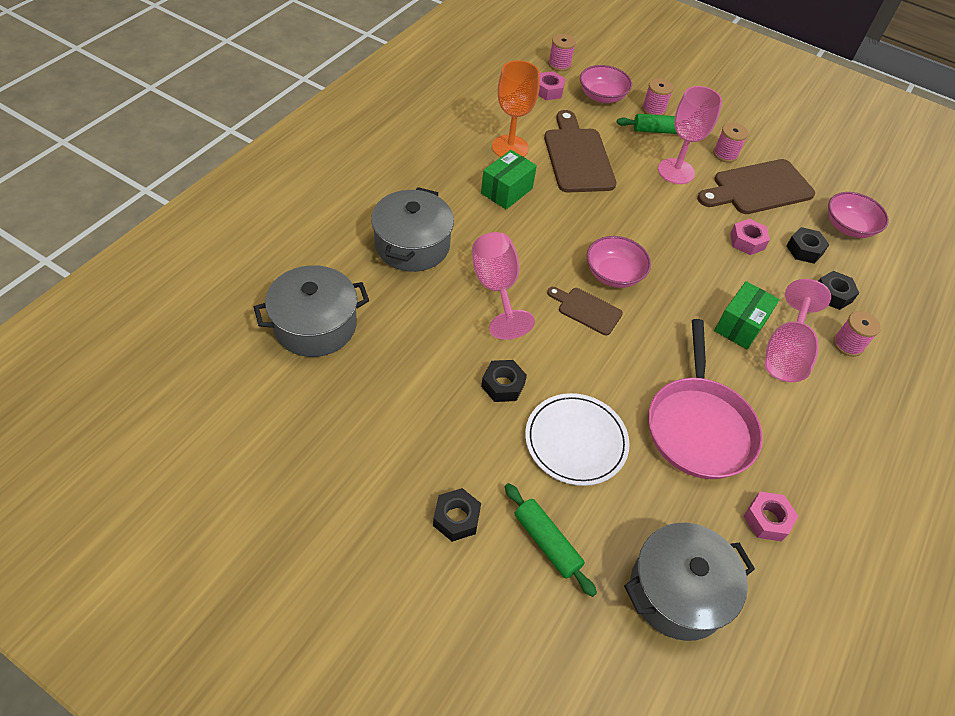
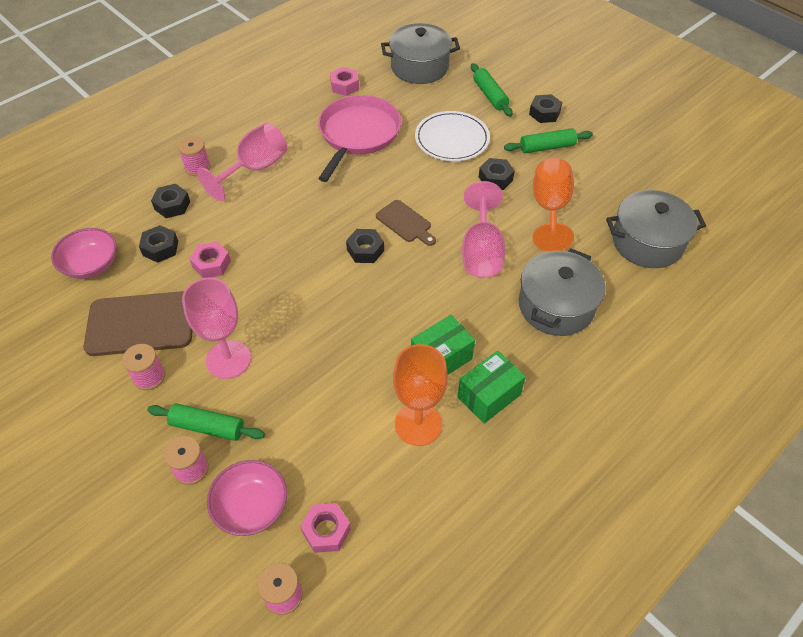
camera: 160 degrees left, 0 degrees up
(430, 351) = (550, 209): none -> orange goblet
(444, 449) = (547, 147): none -> green rolling pin
(577, 157) = (338, 397): brown cutting board -> none
(613, 274) = (365, 250): pink bowl -> black nut
(740, 325) = (277, 193): green box -> green box (489, 396)

